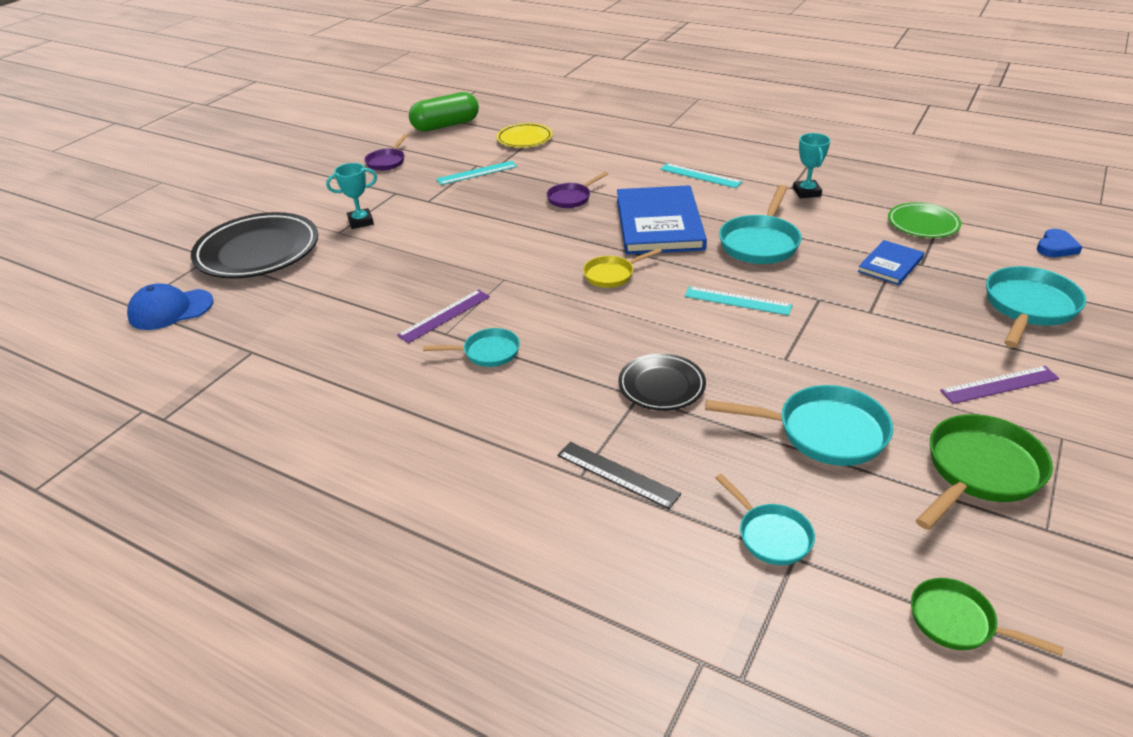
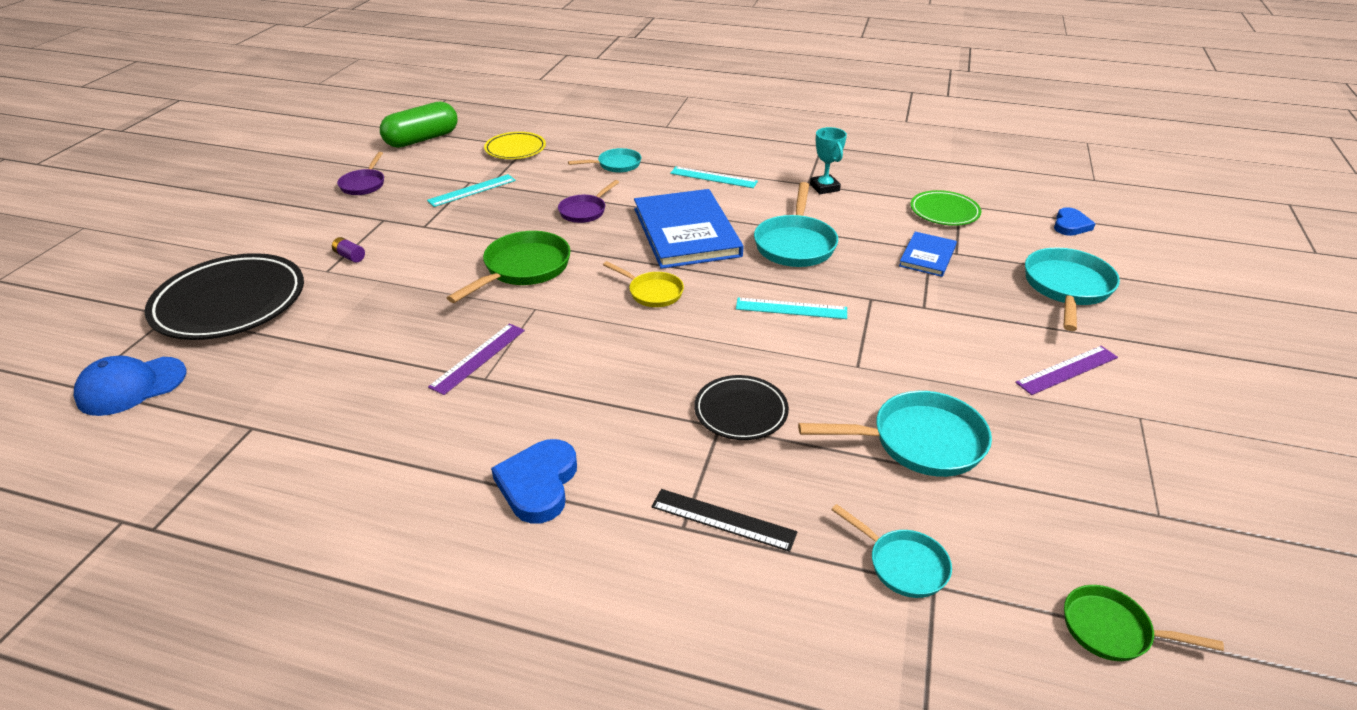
camera: 15 degrees left, 0 degrees up
(361, 222) = (350, 256): turquoise trophy -> purple battery
(467, 424) = (538, 484): none -> blue heart
(487, 352) = (539, 396): turquoise pan -> turquoise pan (616, 165)
(612, 275) = (652, 292): yellow pan -> yellow pan turned 105 degrees counterclockwise
(980, 471) = (1079, 463): green pan -> green pan (523, 269)

